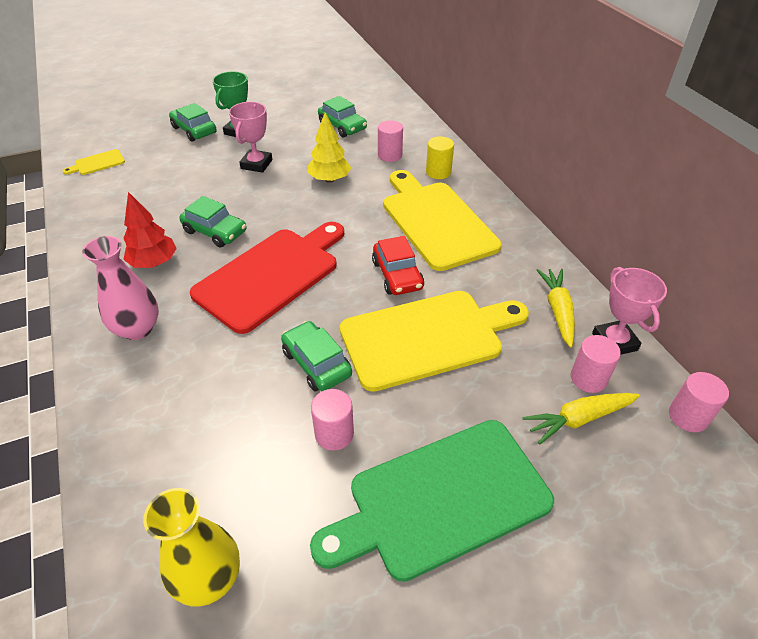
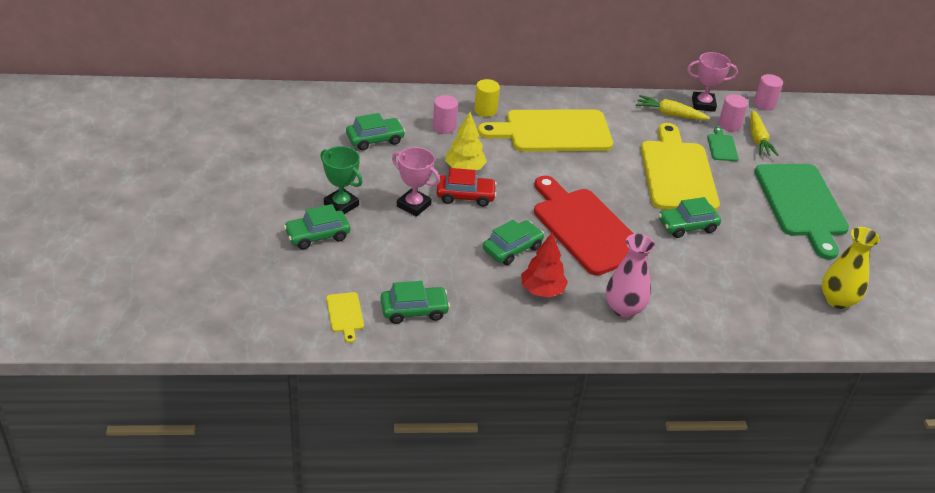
camera: 75 degrees left, 5 degrees down
(109, 194) = (414, 310): none -> green car
(334, 434) = (748, 232): pink cylinder -> none
(397, 275) = (609, 167): red car -> red car (465, 196)
(525, 377) = (722, 146): none -> green cutting board

